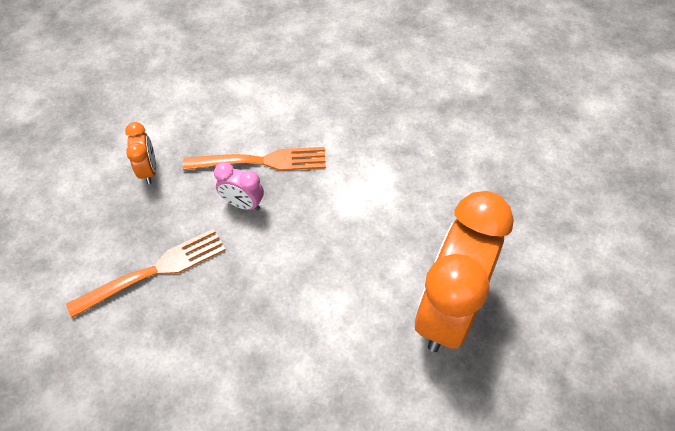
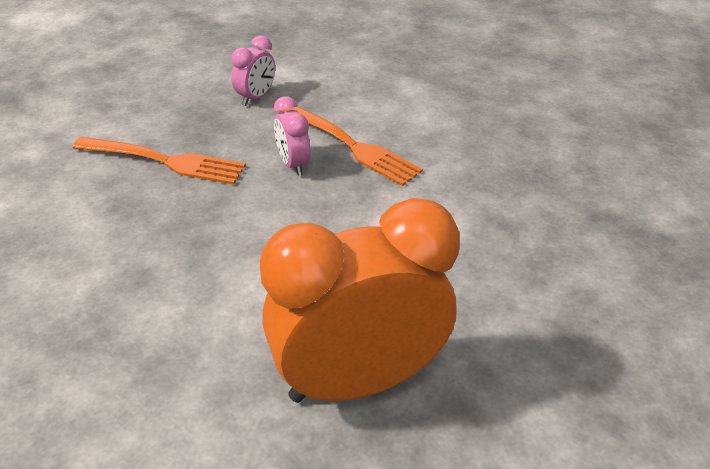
camera: 45 degrees right, 15 degrees down
(148, 170) = (256, 97): orange clock -> pink clock

